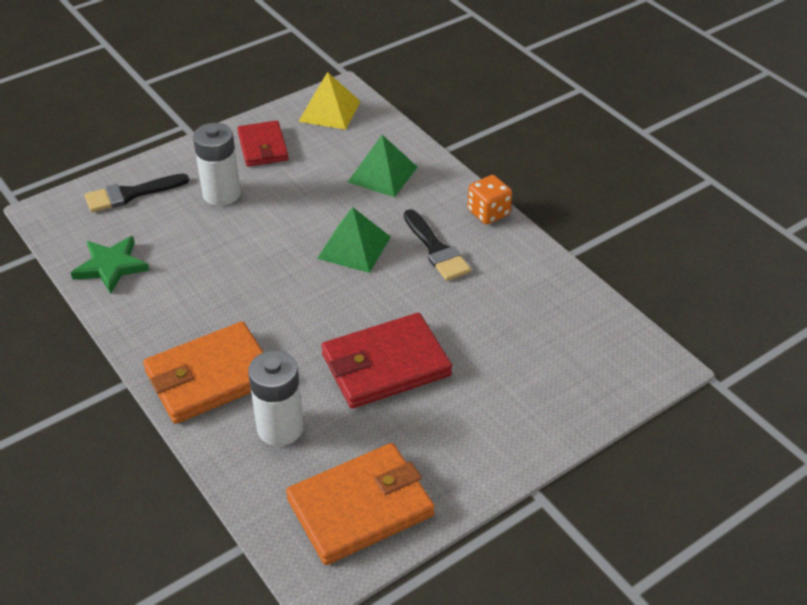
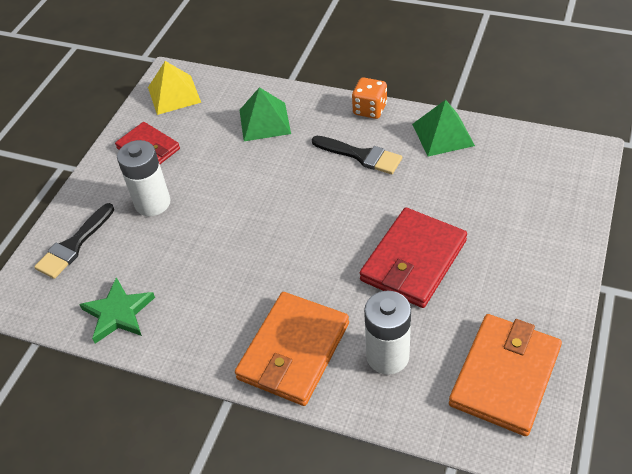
camera: 30 degrees left, 5 degrees up
(354, 247) = (300, 187): green pyramid -> green pyramid (443, 134)

